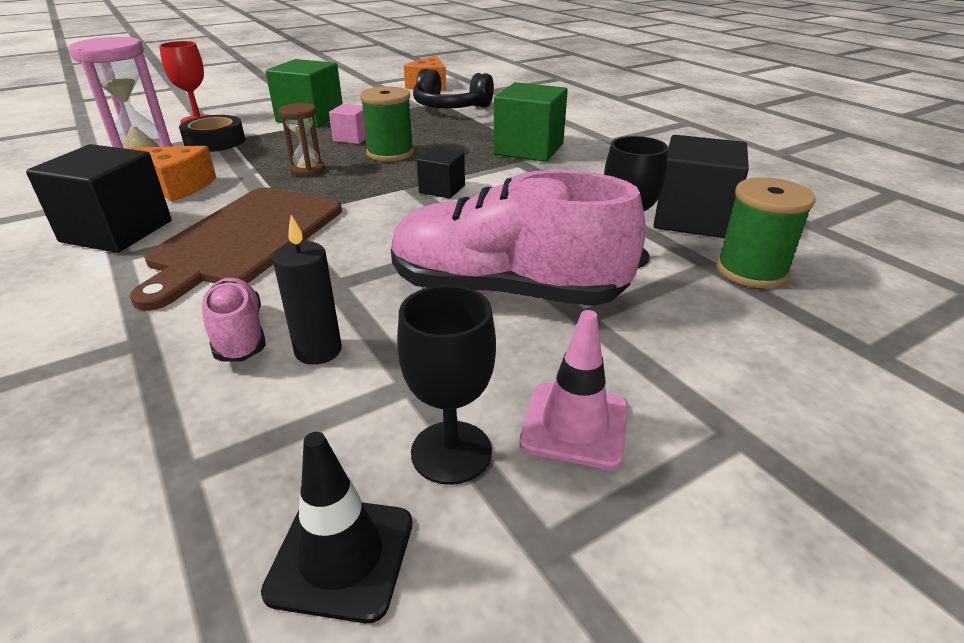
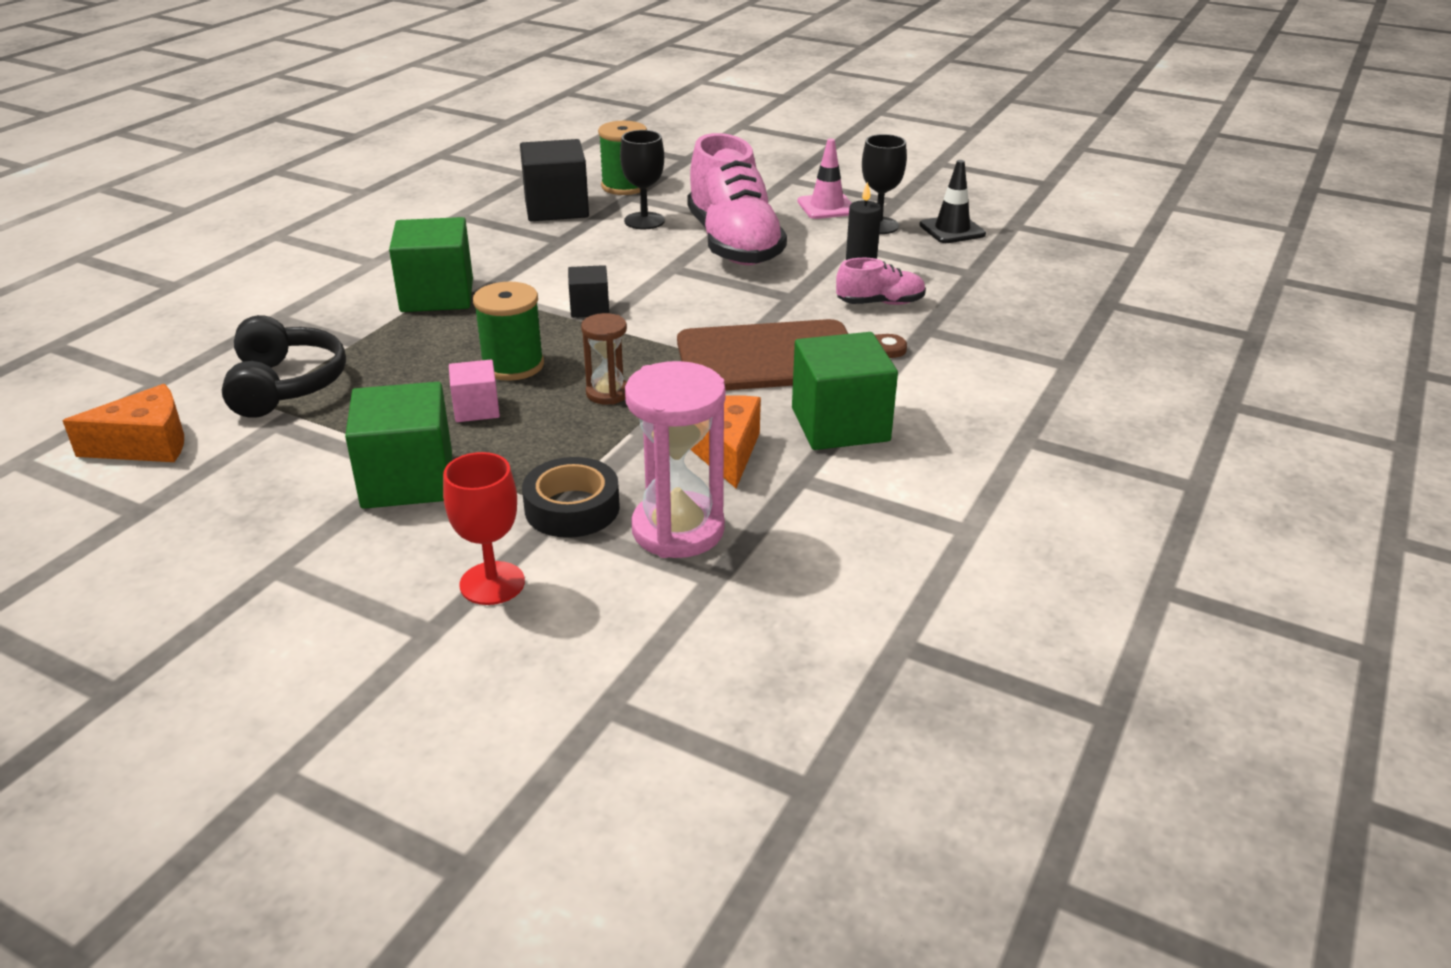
camera: 120 degrees left, 0 degrees up
(117, 231) = (840, 424): black cube -> green cube
(239, 335) = (880, 303): pink shoe -> pink shoe turned 135 degrees counterclockwise

